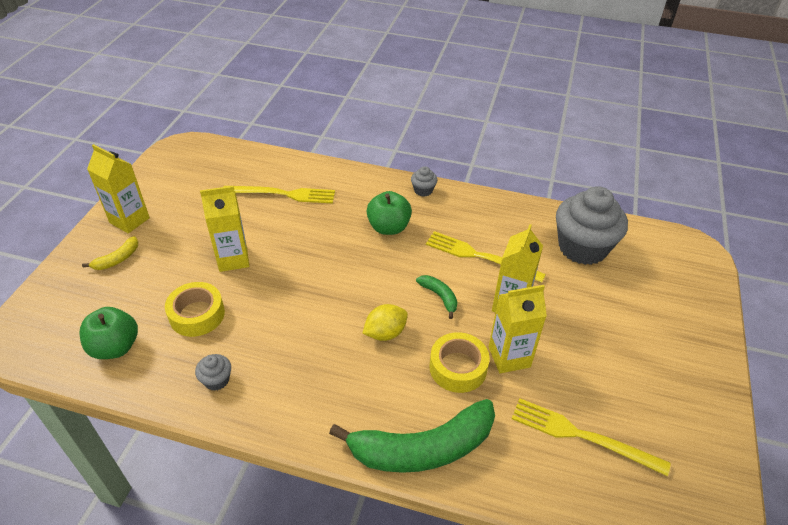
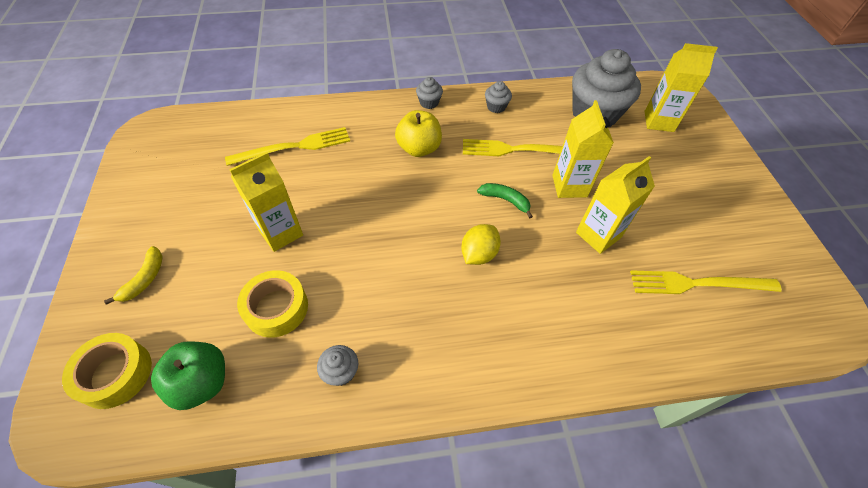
camera: 25 degrees left, 10 degrees up
(129, 220) = (134, 229): yellow carton -> yellow carton (659, 121)
(388, 227) = (419, 148): green apple -> yellow apple
(422, 448) = (580, 354): green banana -> none
(458, 368) = (562, 262): yellow tape -> yellow tape (115, 374)
(485, 212) = (496, 107): none -> grey cupcake

